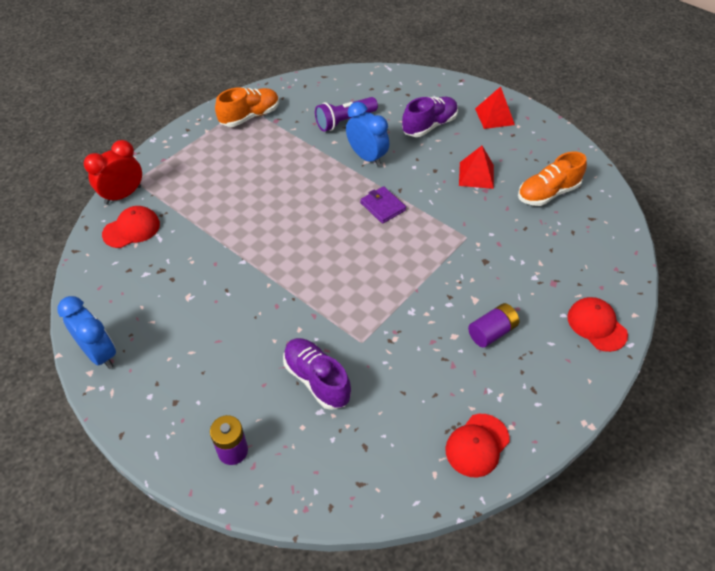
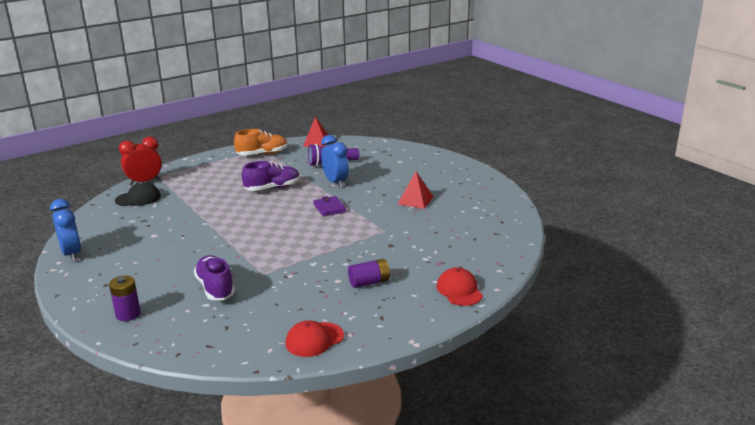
camera: 15 degrees right, 25 degrees down
(131, 229) = (138, 198): red cap -> black cap
(429, 125) = (396, 171): purple shoe -> purple shoe (272, 188)
(494, 116) = (452, 172): red pyramid -> red pyramid (316, 142)
(548, 193) = (468, 216): orange shoe -> none

